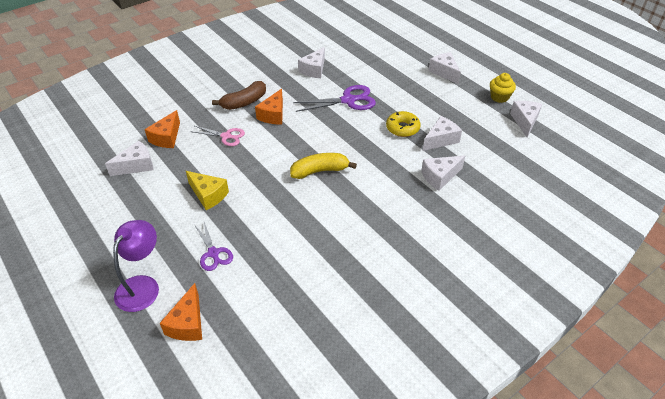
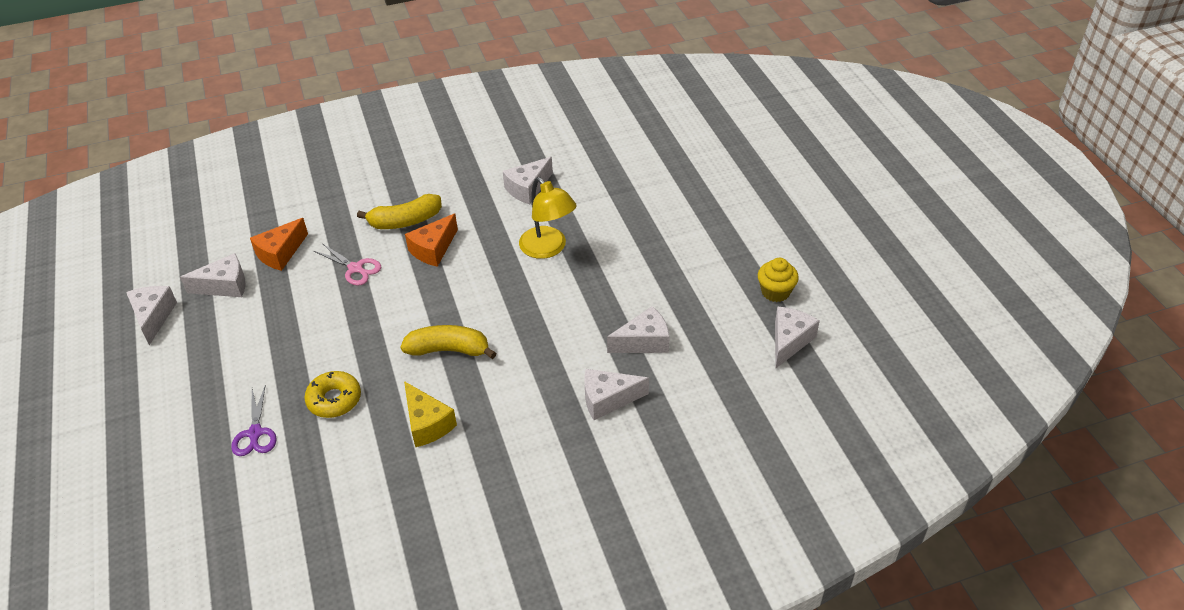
camera: 20 degrees right, 0 degrees up
(142, 285) = (153, 453): purple lamp -> none
(188, 323) = (180, 518): orange cheese -> none
(208, 195) = (290, 350): yellow cheese -> yellow cheese (427, 424)
(244, 102) = (405, 221): brown banana -> yellow banana
(348, 100) = (548, 249): purple scissors -> yellow lamp
(402, 128) = (599, 310): yellow donut -> yellow donut (334, 400)
(444, 72) = (716, 232): white cheese -> white cheese (153, 317)

